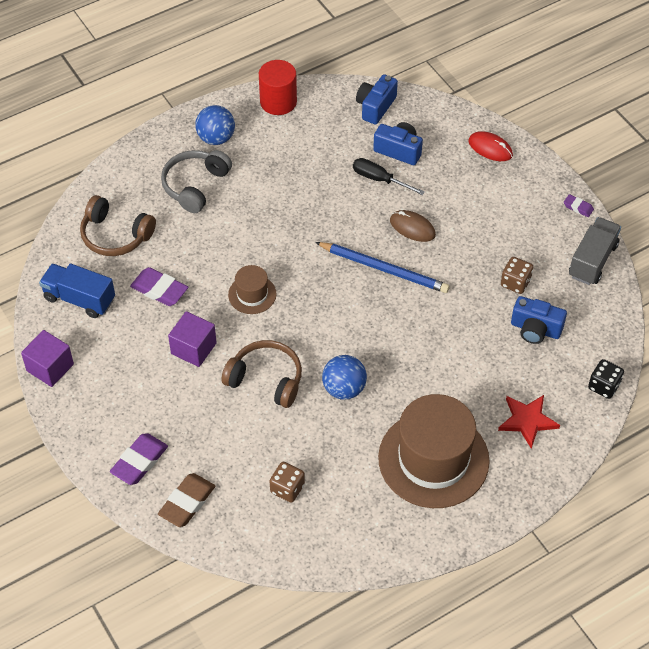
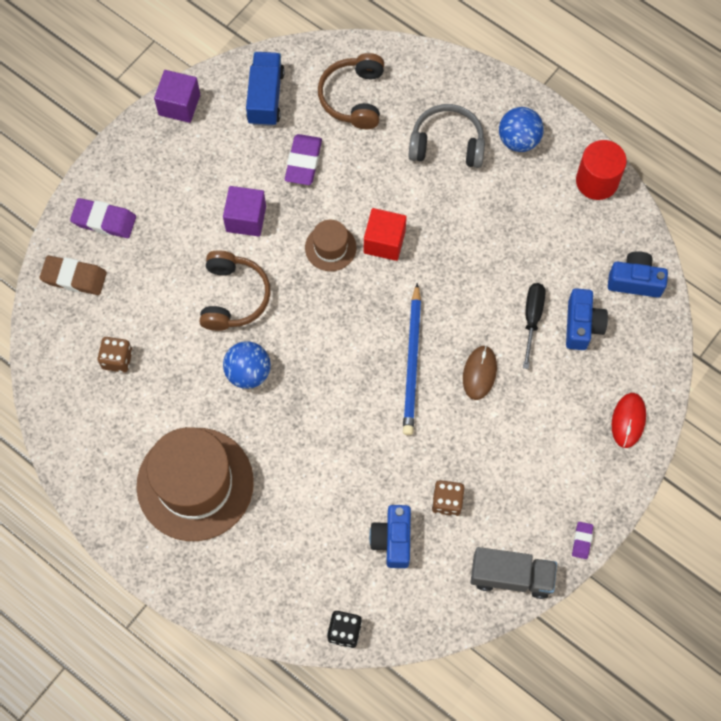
camera: 70 degrees right, 15 degrees up
(265, 255) = (384, 242): none -> red cube
(527, 420) = (273, 563): red star -> none

